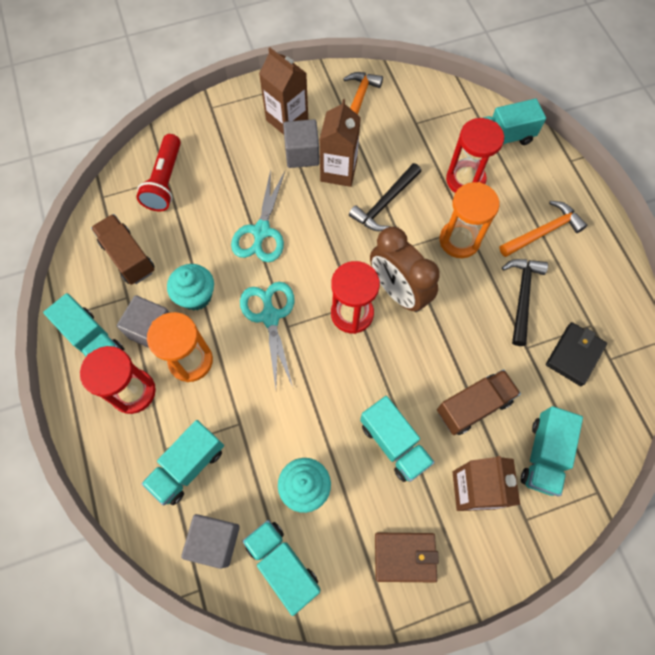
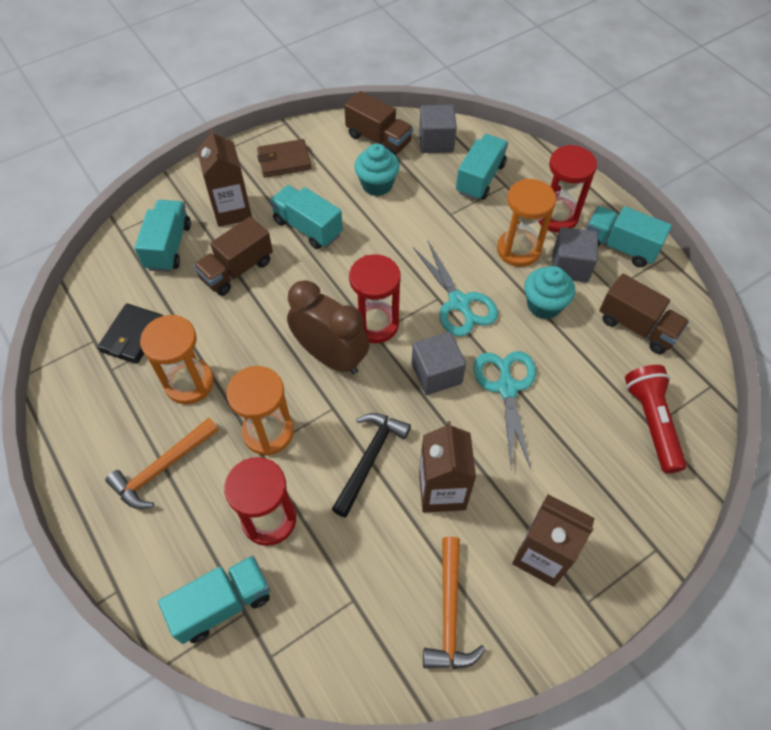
camera: 165 degrees right, 10 degrees down
(283, 564) = (378, 139): turquoise truck -> brown truck
(302, 154) = (499, 504): grey cube -> grey cube (436, 373)
(522, 296) = (189, 383): black hammer -> orange hourglass

